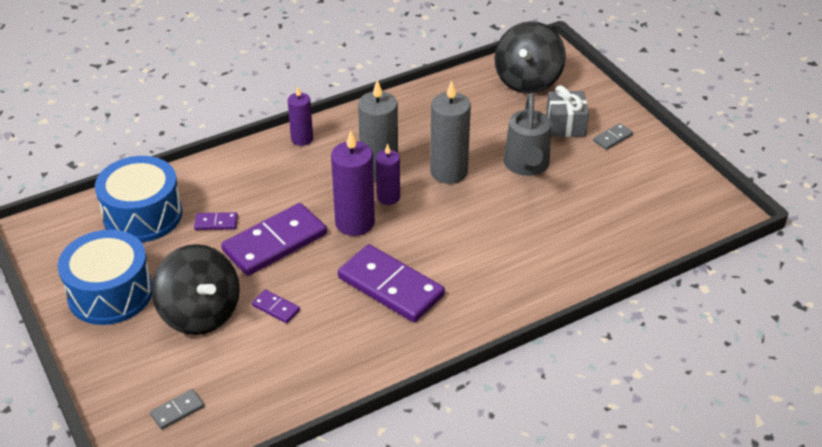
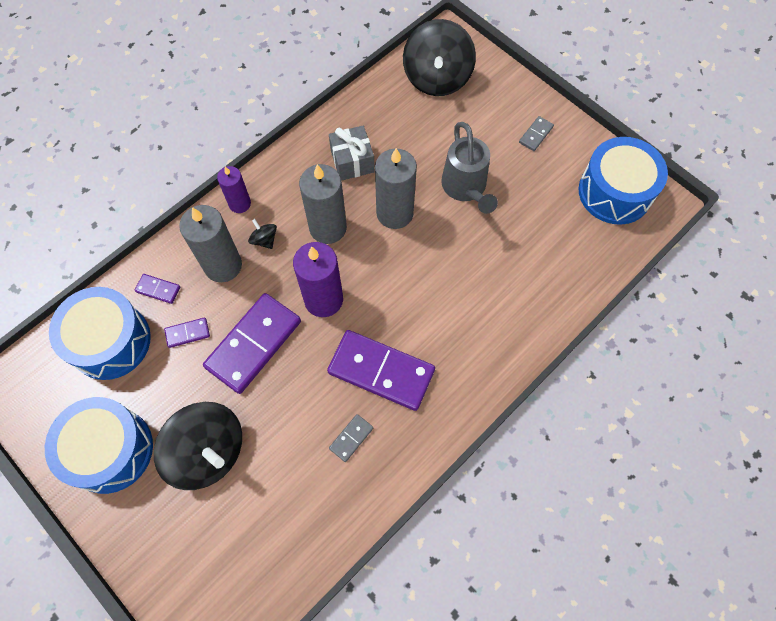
camera: 15 degrees left, 25 degrees up
(177, 411) = (224, 578): grey domino -> grey domino (351, 438)
(268, 180) = (223, 265): none -> grey candle
(276, 308) = (279, 426): purple domino -> purple domino (158, 289)
(315, 169) = (264, 240): none -> black spinning top
(388, 197) = (346, 259): purple candle -> none
(565, 125) = (488, 128): grey gift -> grey gift (352, 161)
(680, 195) = (615, 192): none -> blue drum

